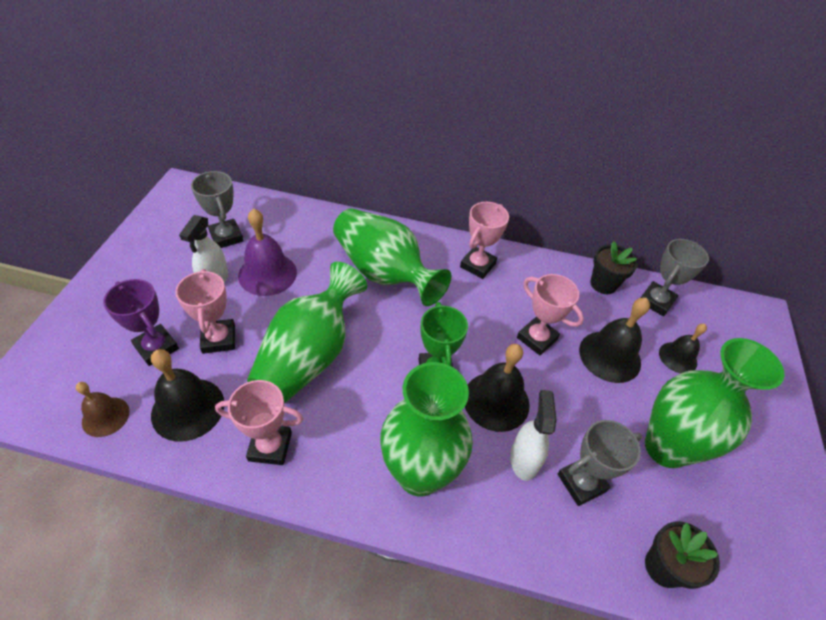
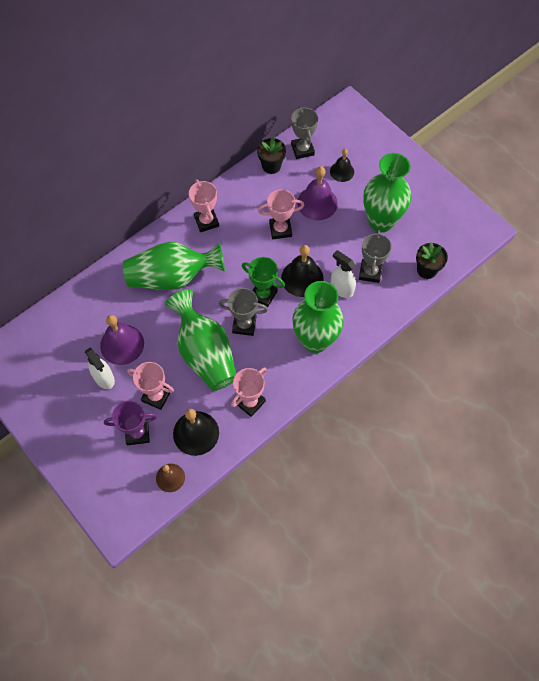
camera: 50 degrees left, 15 degrees up
(226, 237) = (67, 353): grey trophy -> grey trophy (244, 325)
(610, 356) = (317, 203): black bell -> purple bell

